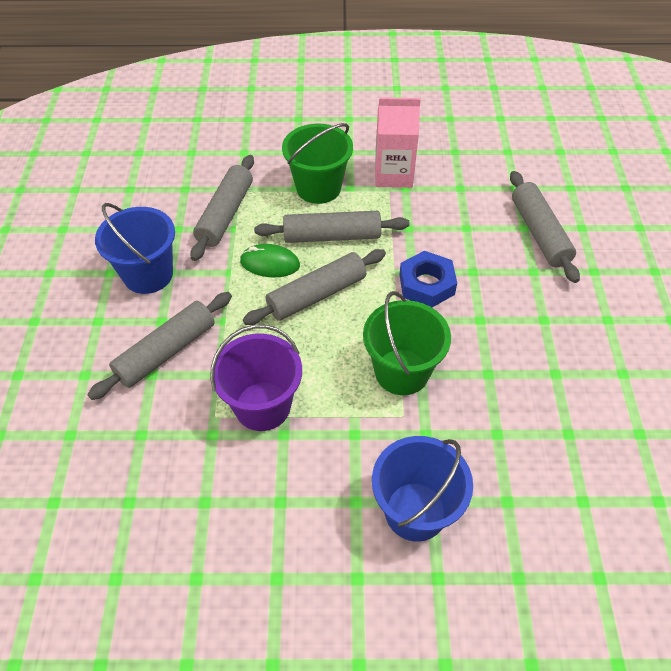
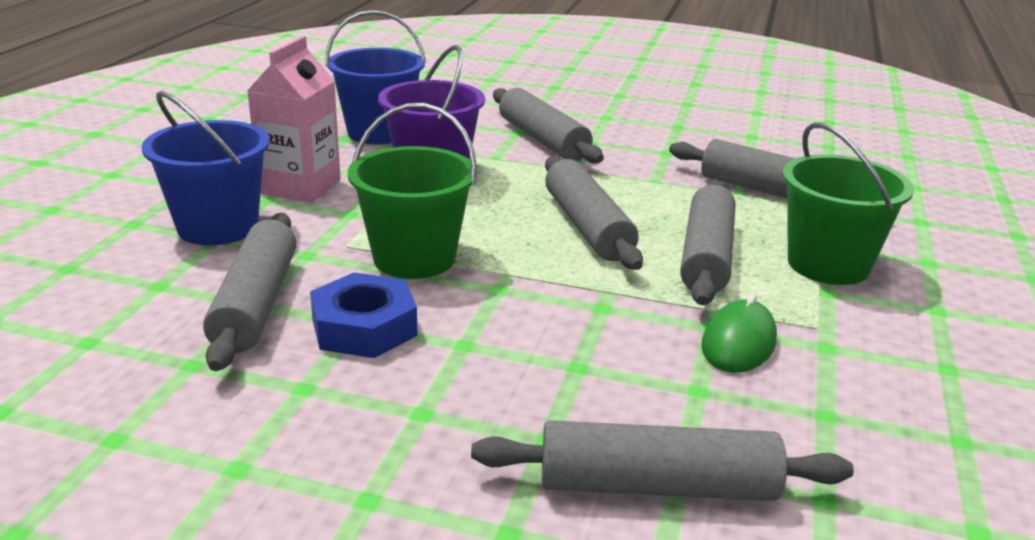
camera: 105 degrees right, 25 degrees down
(148, 274) = (666, 142): blue bucket -> blue bucket (379, 132)
(270, 263) = (661, 206): green mouse -> green mouse (738, 343)
(393, 175) = (867, 342): pink carton -> pink carton (300, 187)
(426, 284) = (567, 313): blue nut -> blue nut (364, 327)
(497, 433) = (256, 304): none -> grey rolling pin

